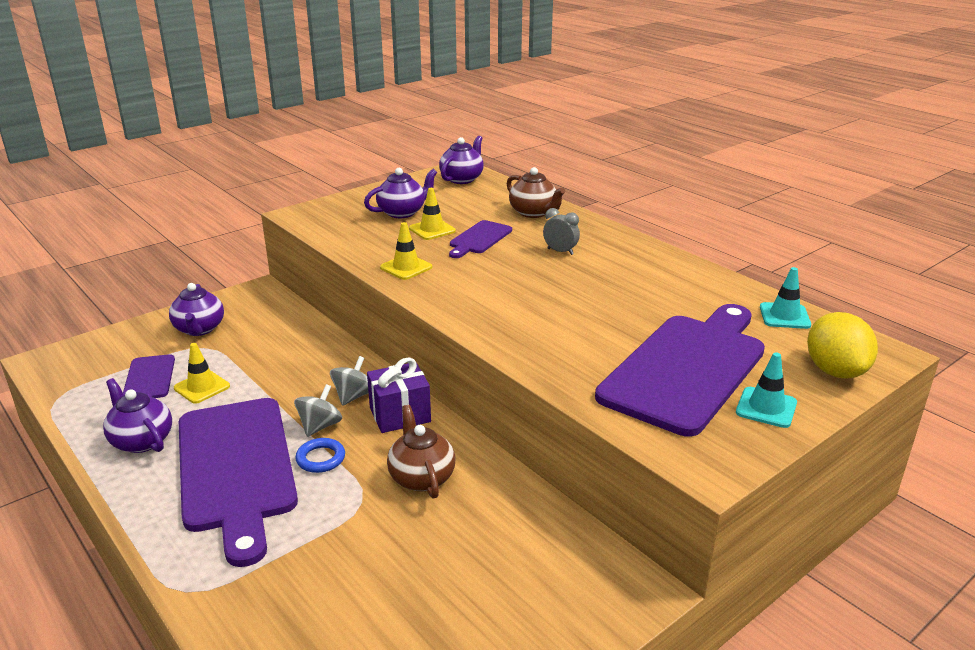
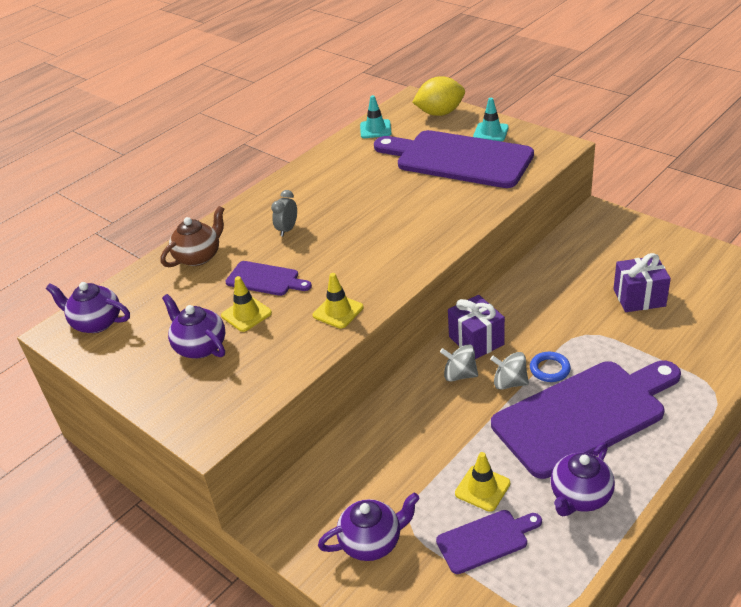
camera: 95 degrees left, 10 degrees up
(405, 574) = (639, 298): none -> purple gift
(421, 477) = (546, 312): brown teapot -> none

